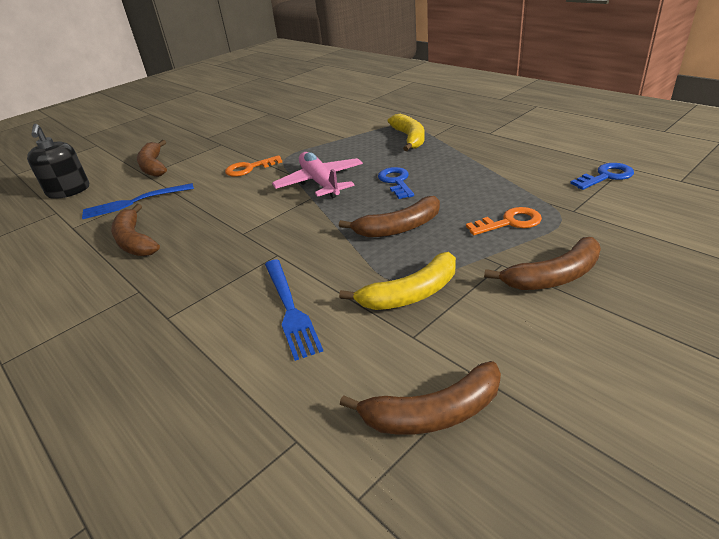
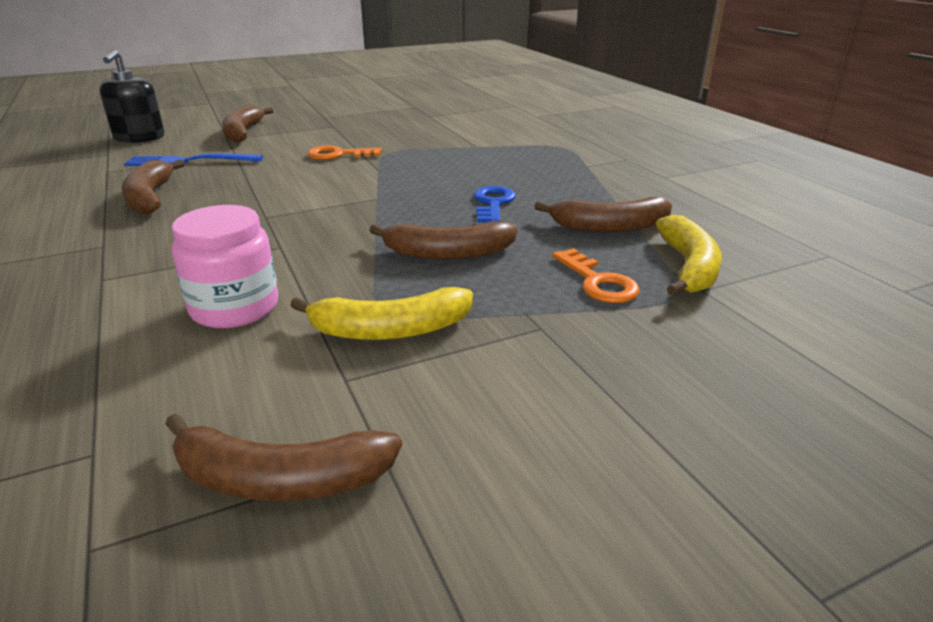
camera: 15 degrees right, 5 degrees down
(290, 310) = (235, 308): blue fork -> pink jar
(320, 182) = (402, 185): pink plane -> none
(409, 138) = (554, 162): yellow banana -> yellow banana (688, 267)
(510, 222) = (597, 282): orange key -> orange key turned 60 degrees clockwise
(553, 276) = (599, 362): brown banana -> brown banana (609, 227)
(606, 176) = (788, 260): blue key -> none

